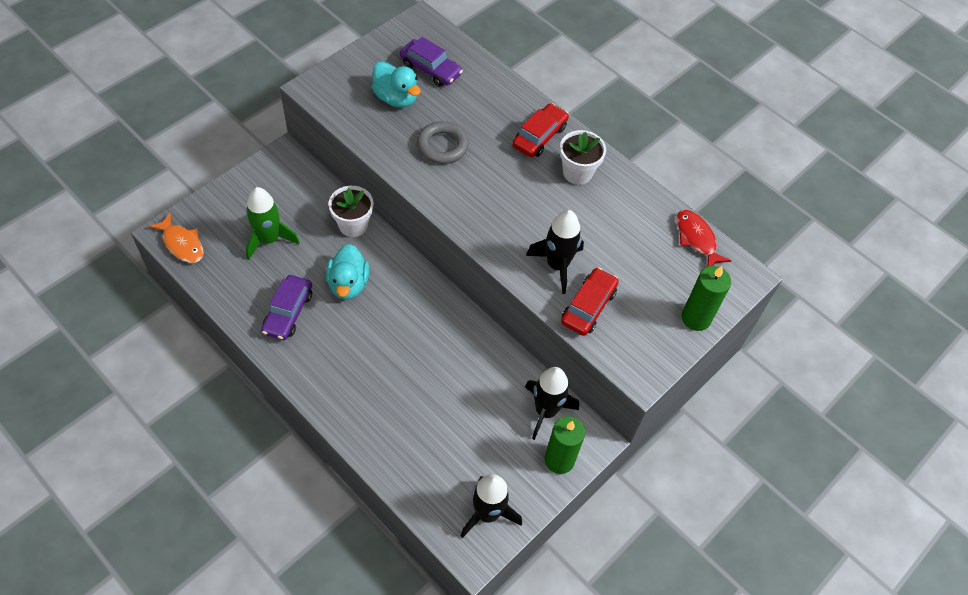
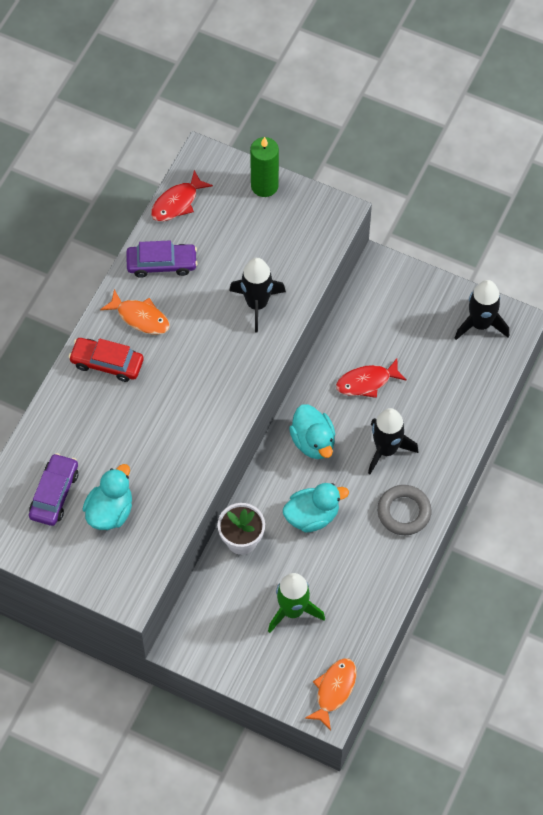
camera: 105 degrees left, 5 degrees up
(288, 312) = (366, 555): purple car -> purple car (162, 264)
(421, 311) = (313, 442): none -> turquoise duck
(442, 146) = (157, 445): grey ring -> grey ring (404, 512)
(464, 378) = (366, 382): none -> red fish
(546, 411) = (368, 309): black rocket -> black rocket (386, 449)
(559, 460) = (409, 286): green candle -> none
(577, 173) = (140, 317): white flower pot -> orange fish
(588, 306) = (290, 268): red car -> none

